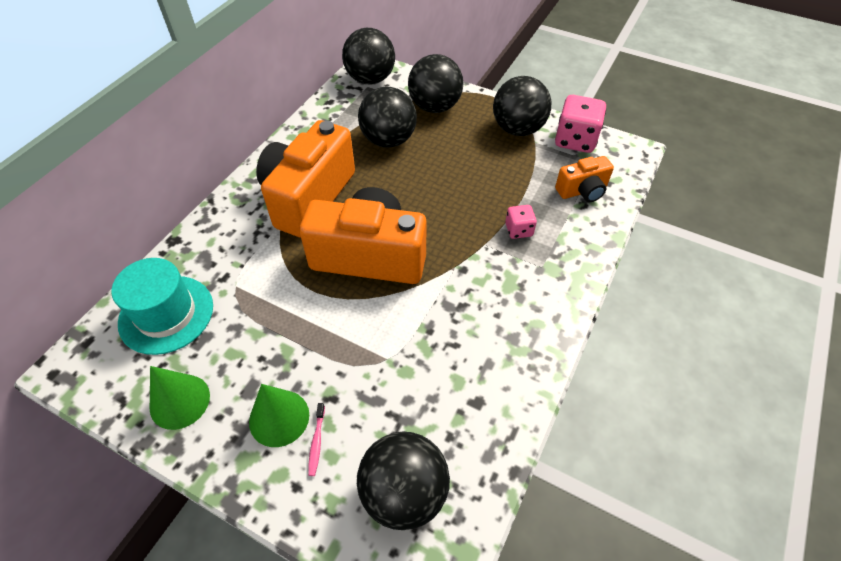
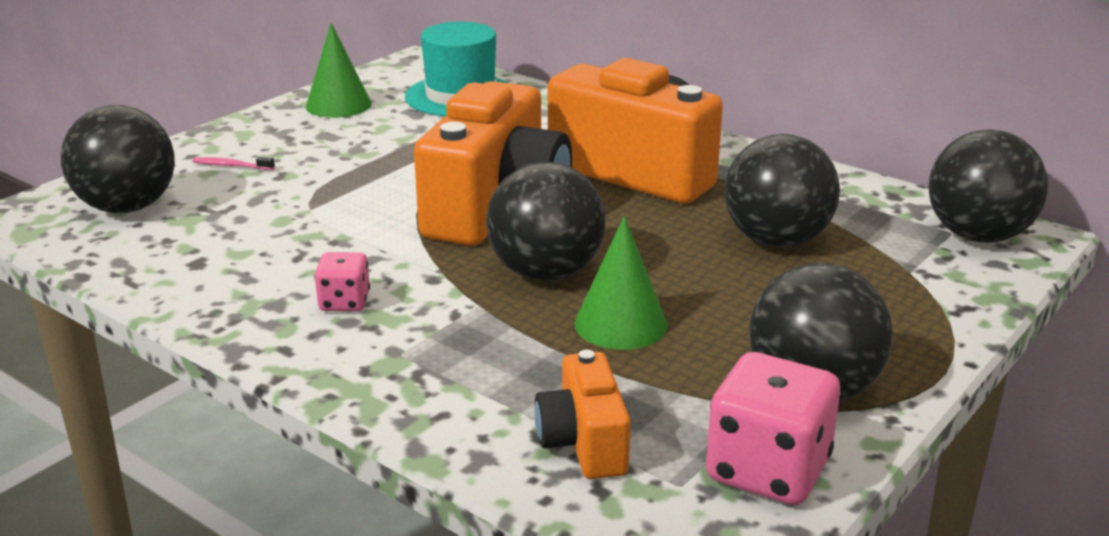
camera: 100 degrees right, 25 degrees down
(279, 418) = (278, 148): green cone -> green cone (620, 324)
(434, 107) = (889, 296): black ball -> black ball (546, 273)
(518, 230) = (498, 343): pink dice -> pink dice (344, 302)

